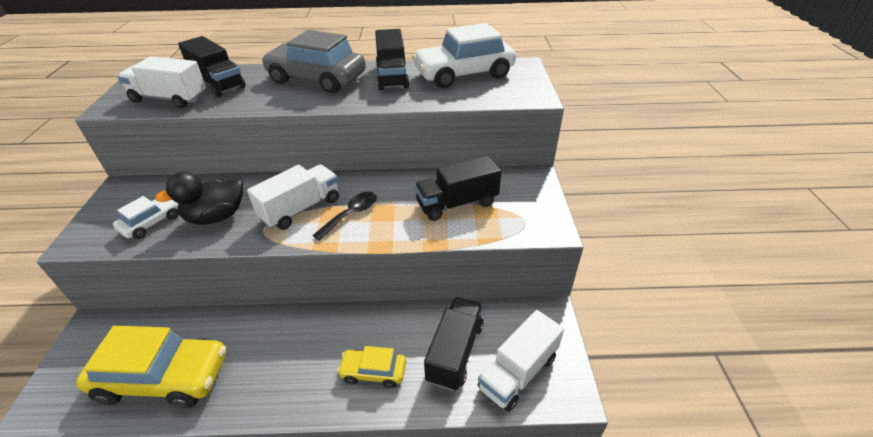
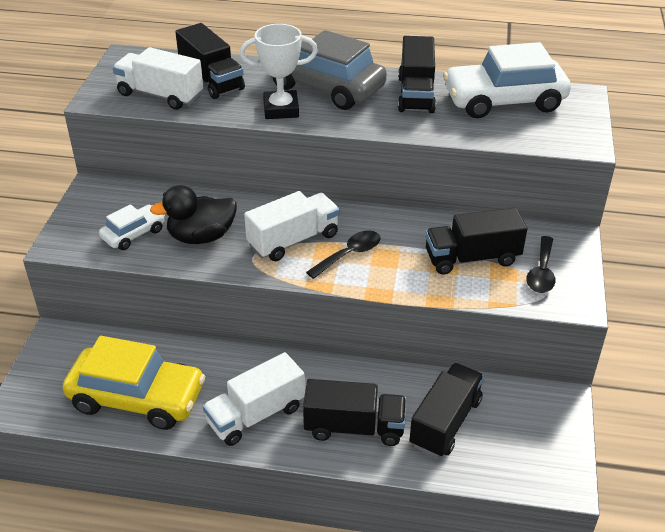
camera: 10 degrees right, 0 degrees up
(277, 98) = (281, 109): none -> white trophy
(373, 372) = (354, 427): yellow car -> black truck
(516, 207) = (541, 272): none -> black spoon
(518, 372) = (511, 453): white truck -> white truck (256, 415)

